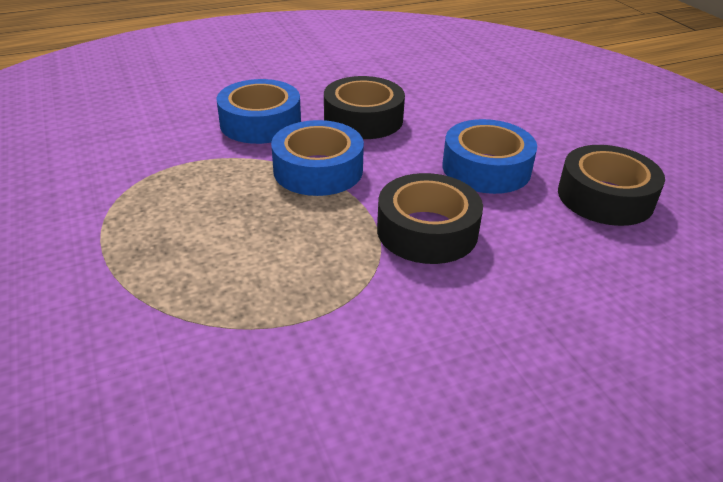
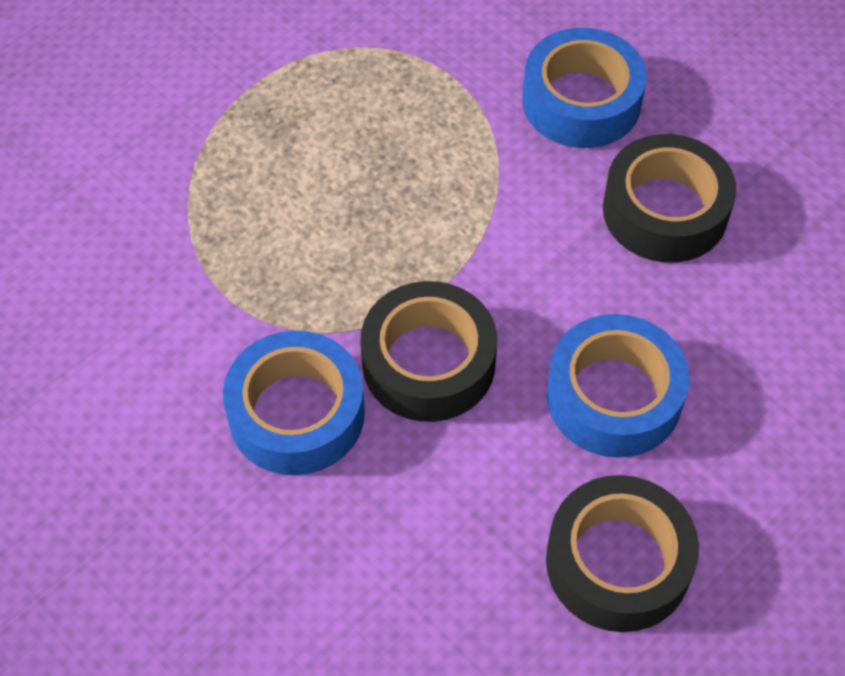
camera: 70 degrees right, 20 degrees up
(318, 170) = (501, 206): blue tape -> blue tape (296, 413)

